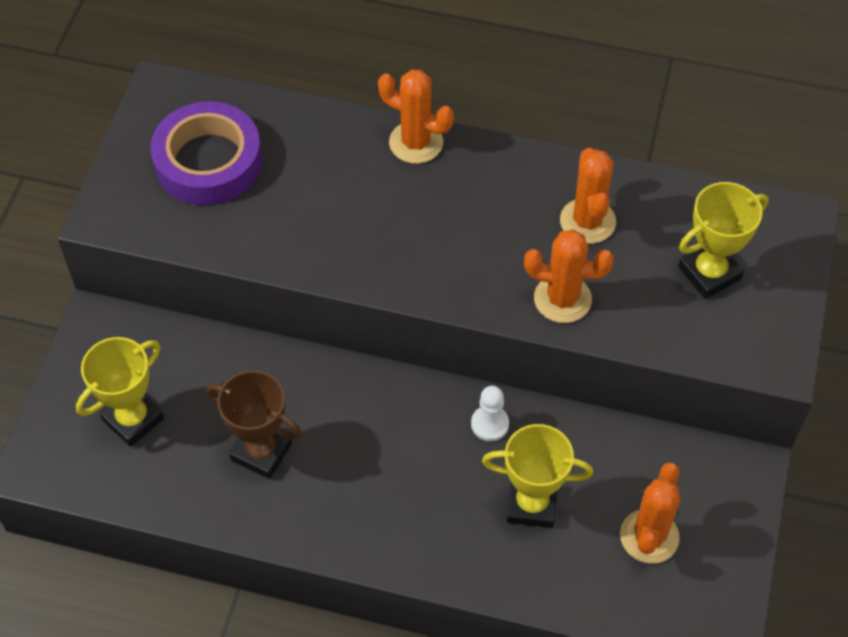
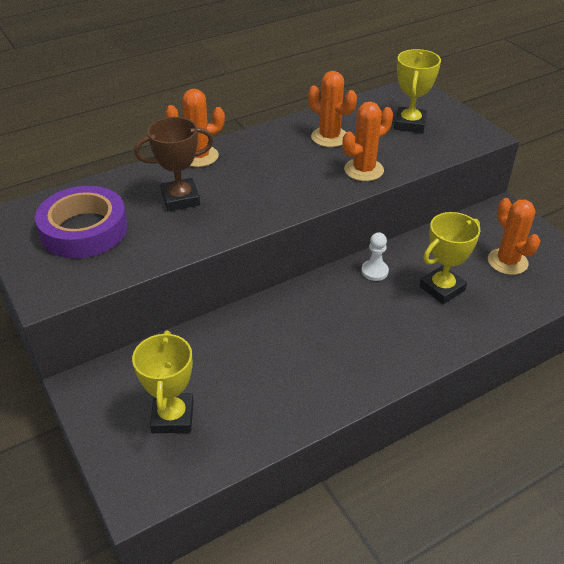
camera: 45 degrees left, 15 degrees down
(261, 451) = (275, 372): brown trophy -> brown trophy (180, 199)

